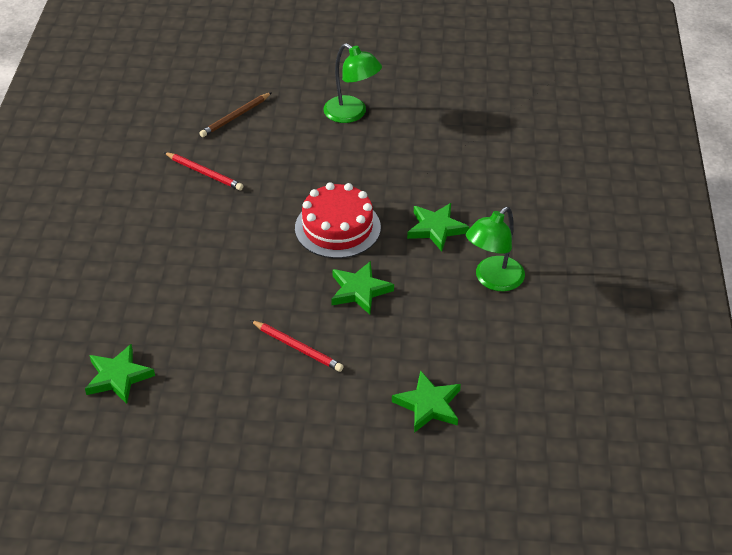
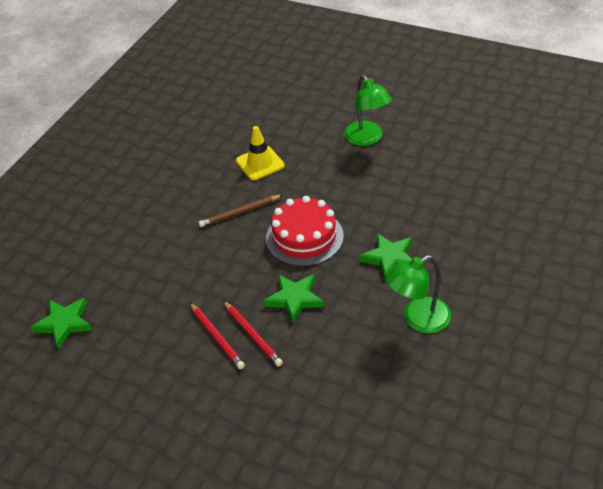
camera: 25 degrees right, 0 degrees up
(204, 173) = (220, 165): red pencil -> red pencil (252, 335)
(235, 117) = (269, 122): brown pencil -> brown pencil (240, 212)
(248, 162) = (260, 163): none -> yellow traffic cone
(428, 405) = (301, 423): green star -> none

